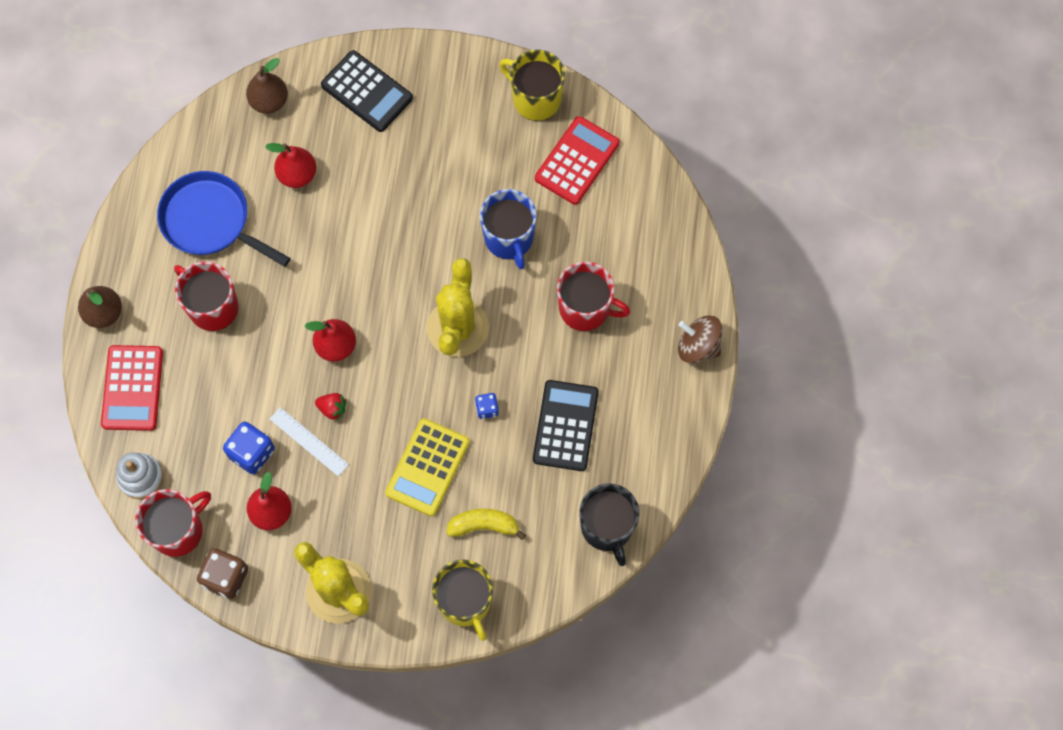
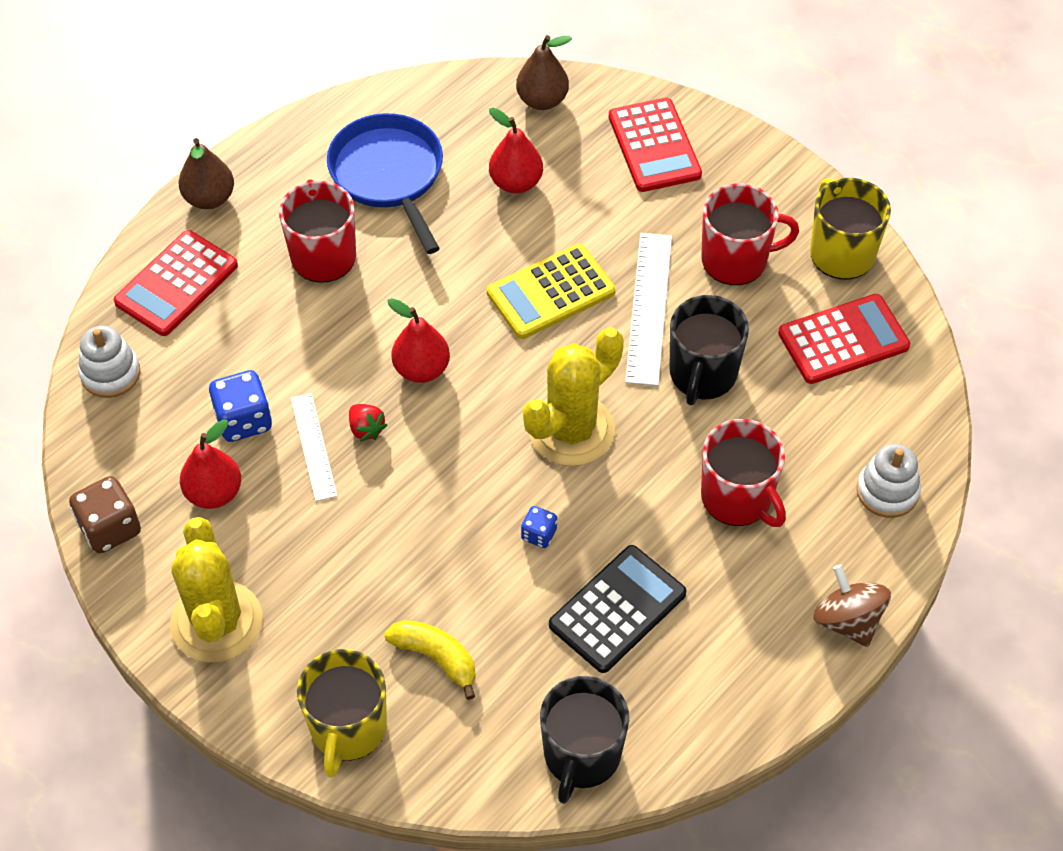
camera: 35 degrees right, 15 degrees down
(178, 530) = (103, 449): red mug -> red mug (736, 260)
(367, 91) = (654, 146): black calculator -> red calculator
(427, 467) = (422, 554): yellow calculator -> yellow calculator (551, 292)
(445, 213) = (648, 308): none -> white ruler
(509, 239) = (702, 374): blue mug -> black mug
(667, 248) = (887, 491): none -> white stacking toy

